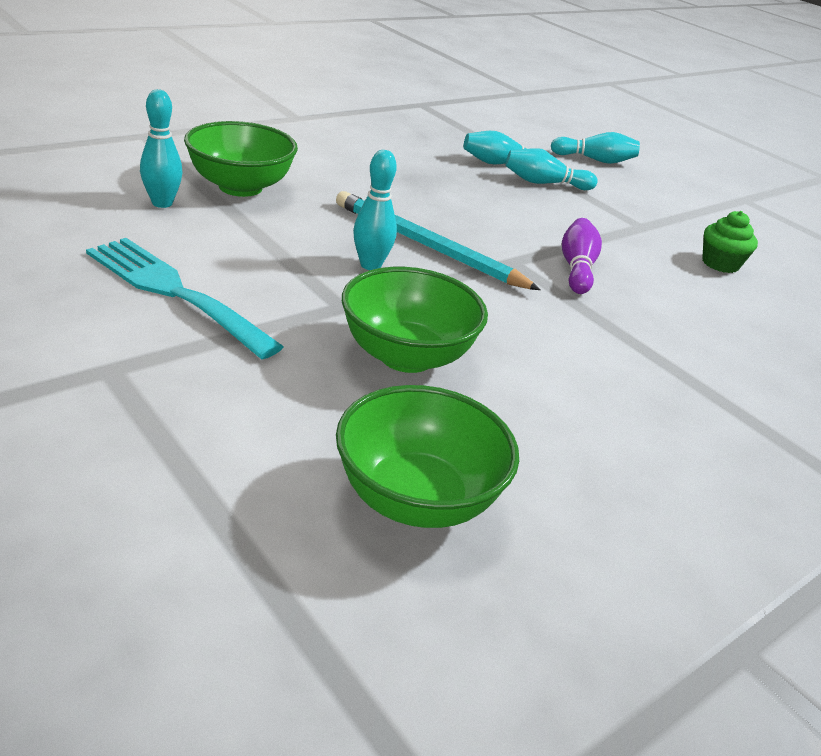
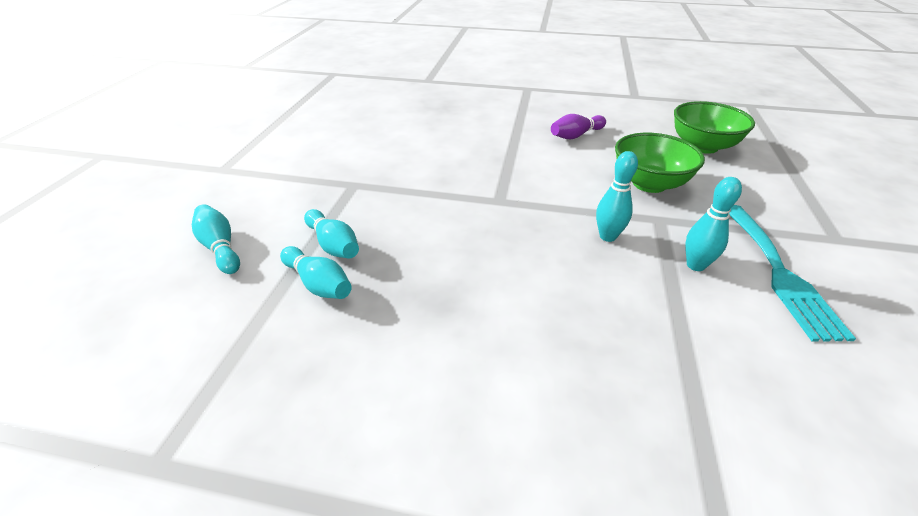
camera: 125 degrees left, 5 degrees up
(162, 203) = (757, 383): turquoise bowling pin -> turquoise bowling pin (695, 265)
(240, 187) = (650, 373): green bowl -> none
(427, 246) = (543, 233): turquoise pencil -> none
(576, 268) = (466, 181): purple bowling pin -> purple bowling pin (576, 135)
(720, 264) = (370, 150): green cupcake -> none

